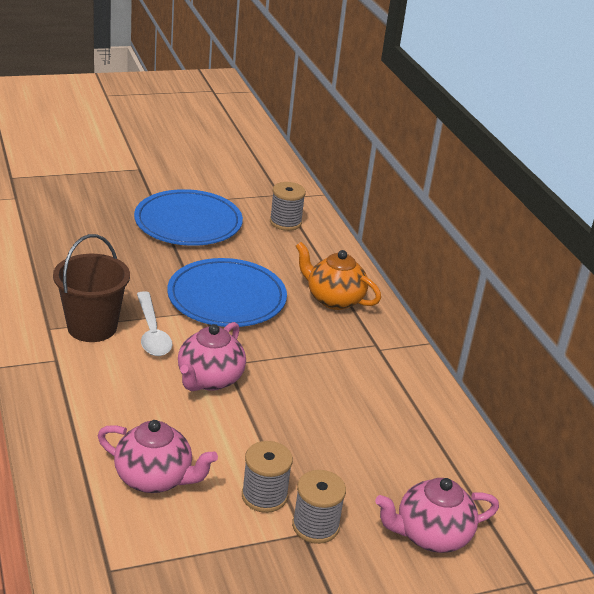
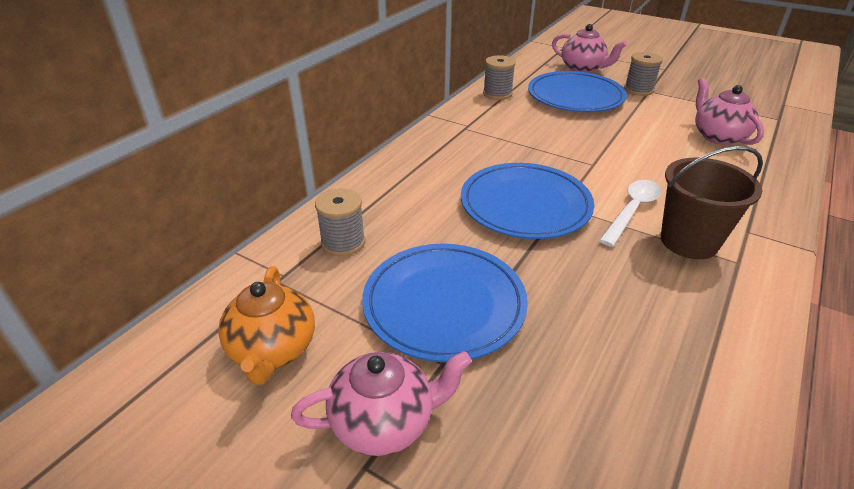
camera: 125 degrees left, 5 degrees up
(209, 379) = (620, 162): pink teapot -> pink teapot (384, 422)
(264, 496) = (653, 107): grey spool -> grey spool (497, 94)
(334, 299) = (438, 162): orange teapot -> orange teapot (273, 350)
(359, 460) = (575, 96): none -> blue plate

